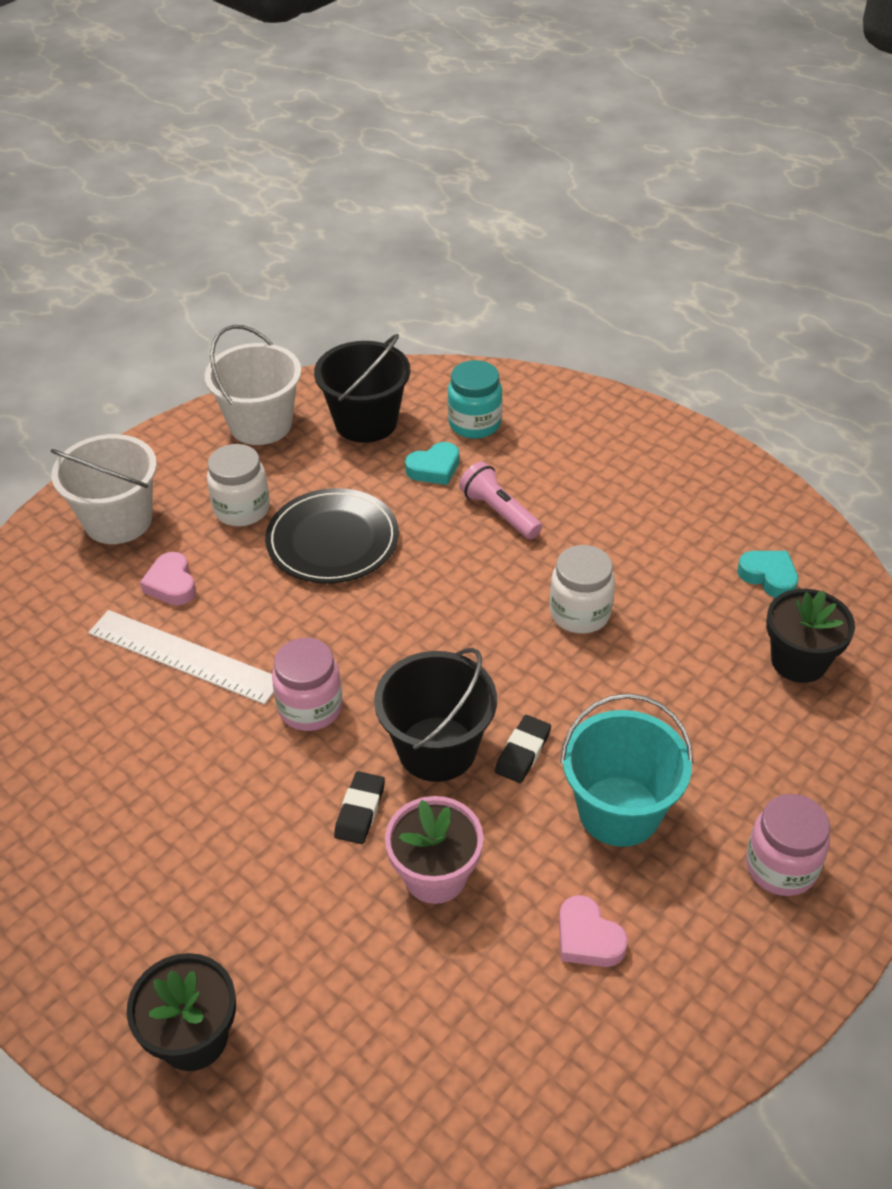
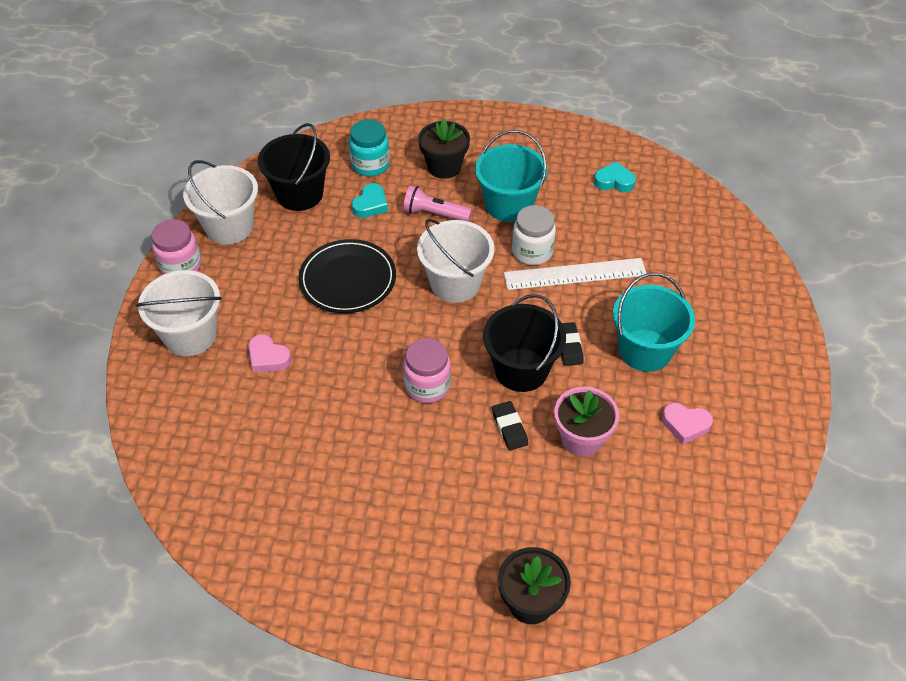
camera: 35 degrees left, 5 degrees up
(184, 656) = (320, 397): white ruler -> white ruler (575, 274)
(242, 509) = (270, 288): white jar -> none
(451, 605) = (455, 283): none -> white bucket
(600, 543) = (509, 205): none -> turquoise bucket
(781, 867) = (744, 335): pink jar -> pink jar (181, 266)
(799, 661) = (666, 221): black flower pot -> black flower pot (444, 167)

